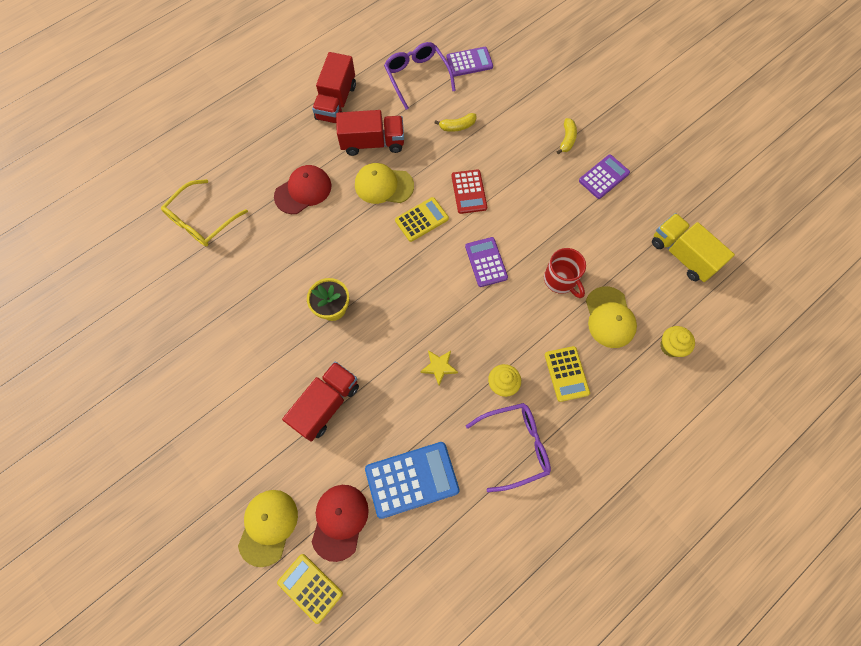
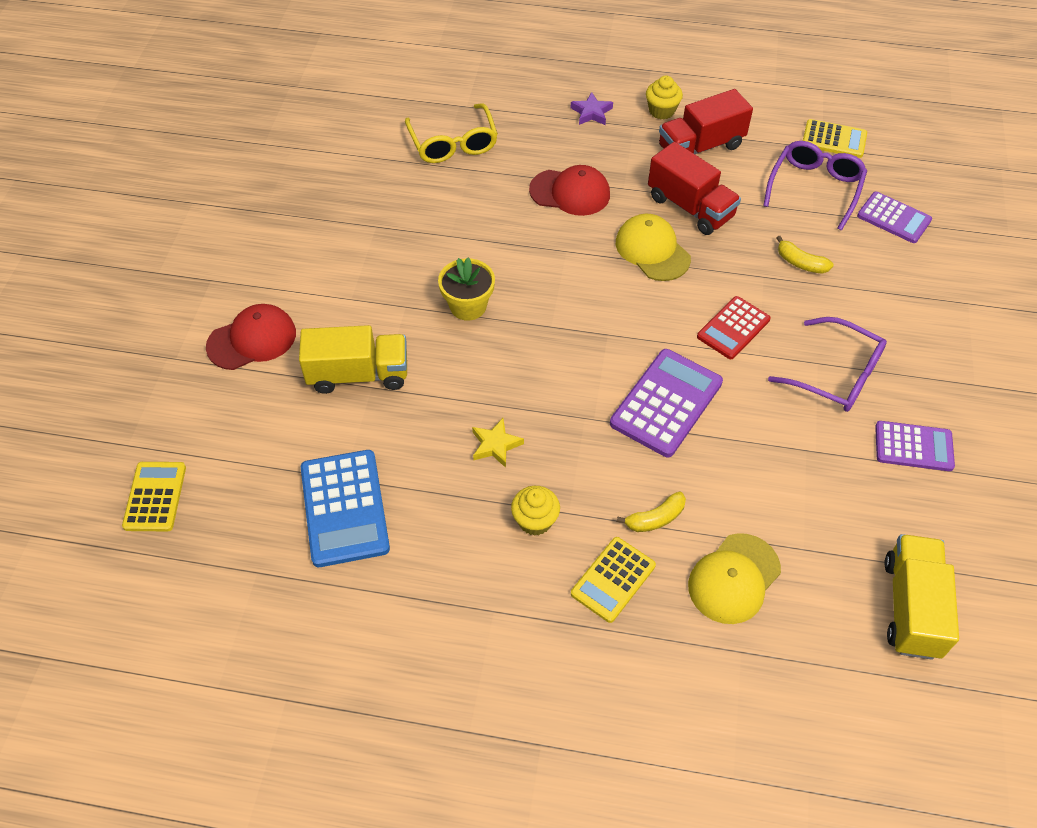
camera: 50 degrees right, 15 degrees down
(202, 220) = (453, 143): yellow glasses -> yellow glasses turned 105 degrees counterclockwise
(255, 131) = (591, 112): none -> purple star
(268, 526) = (190, 416): yellow cap -> none
(326, 404) = (358, 374): red truck -> yellow truck
(340, 521) = (244, 474): red cap -> red cap (252, 340)
(412, 479) = (345, 508): blue calculator -> blue calculator turned 45 degrees clockwise
(421, 219) = (650, 310): yellow calculator -> yellow calculator (834, 139)
(486, 262) = (666, 403): purple calculator -> purple calculator, size x1.54
(515, 446) = (473, 584): purple glasses -> purple glasses (836, 375)
(561, 280) = (726, 493): red mug -> none
(567, 139) = (915, 375): yellow banana -> yellow banana (655, 518)
(671, 346) = (769, 677): yellow cupcake -> yellow cupcake (661, 111)

